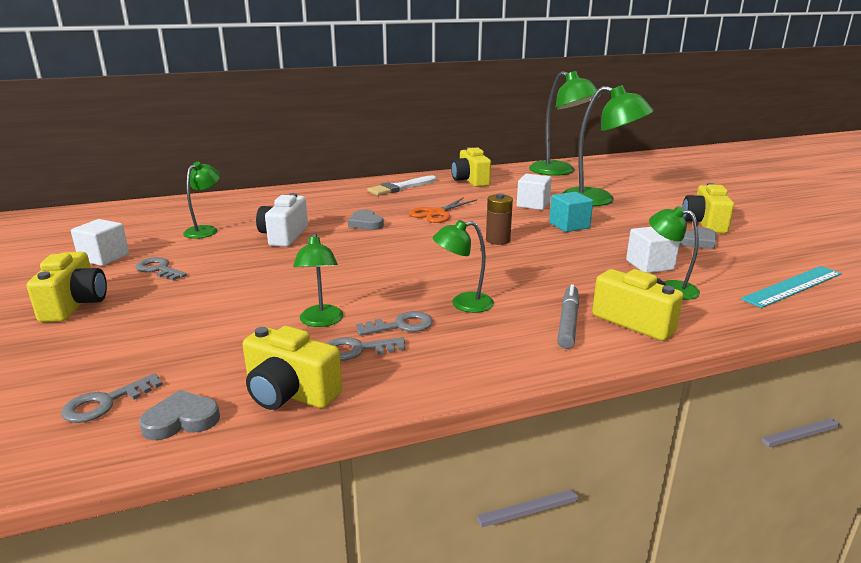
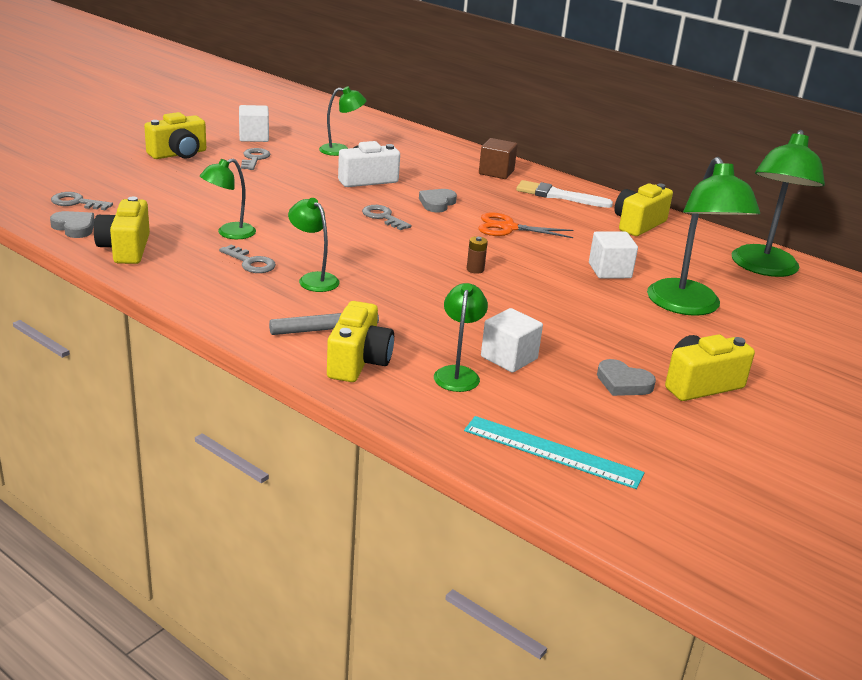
camera: 55 degrees right, 5 degrees up
(335, 193) = (496, 172): none -> brown cube
(357, 350) = (199, 256): grey key -> grey key (383, 217)
(498, 240) = (475, 269): brown battery -> brown battery, size x0.64
(569, 225) = (569, 300): turquoise cube -> none

